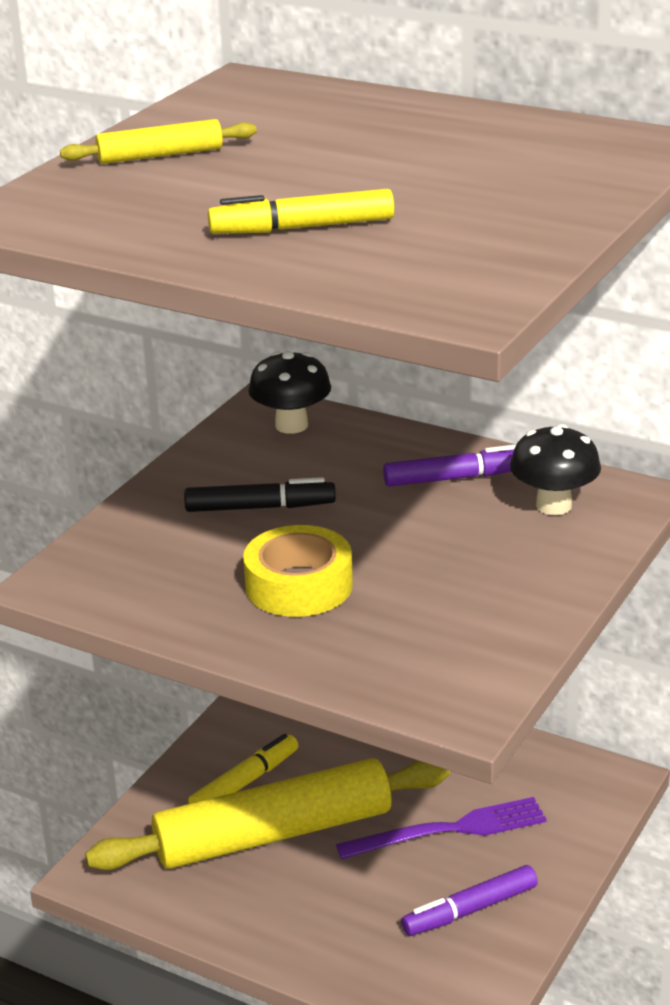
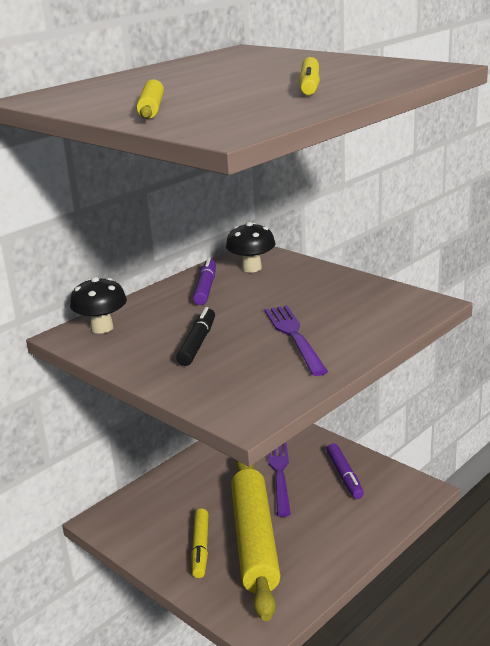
camera: 75 degrees left, 5 degrees down
(245, 782) = (200, 548): yellow marker -> yellow marker turned 150 degrees counterclockwise
(299, 585) = (294, 337): yellow tape -> purple fork

